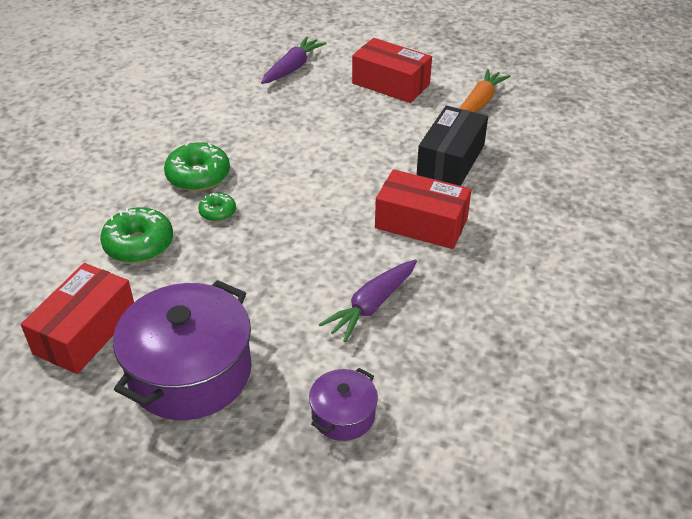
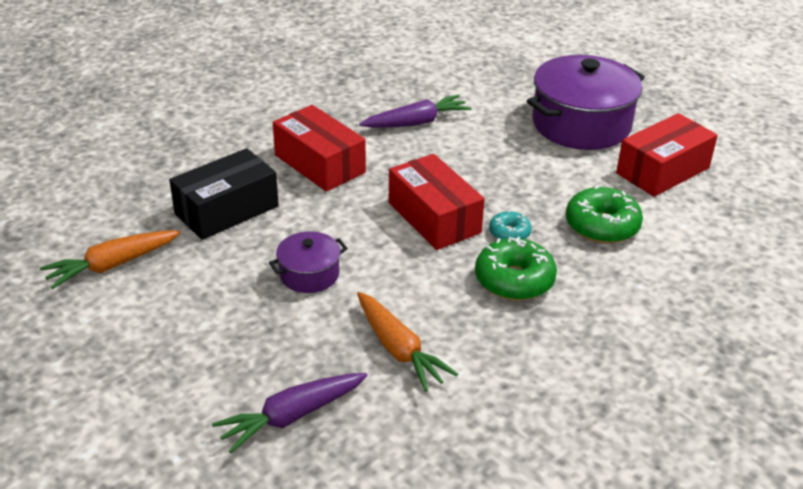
camera: 155 degrees left, 5 degrees down
(217, 212) = (509, 233): green donut -> turquoise donut
(255, 112) = (399, 349): none -> orange carrot
(343, 415) = (483, 77): purple pot -> purple pot (309, 274)
(391, 84) = (183, 333): red box -> red box (434, 218)

